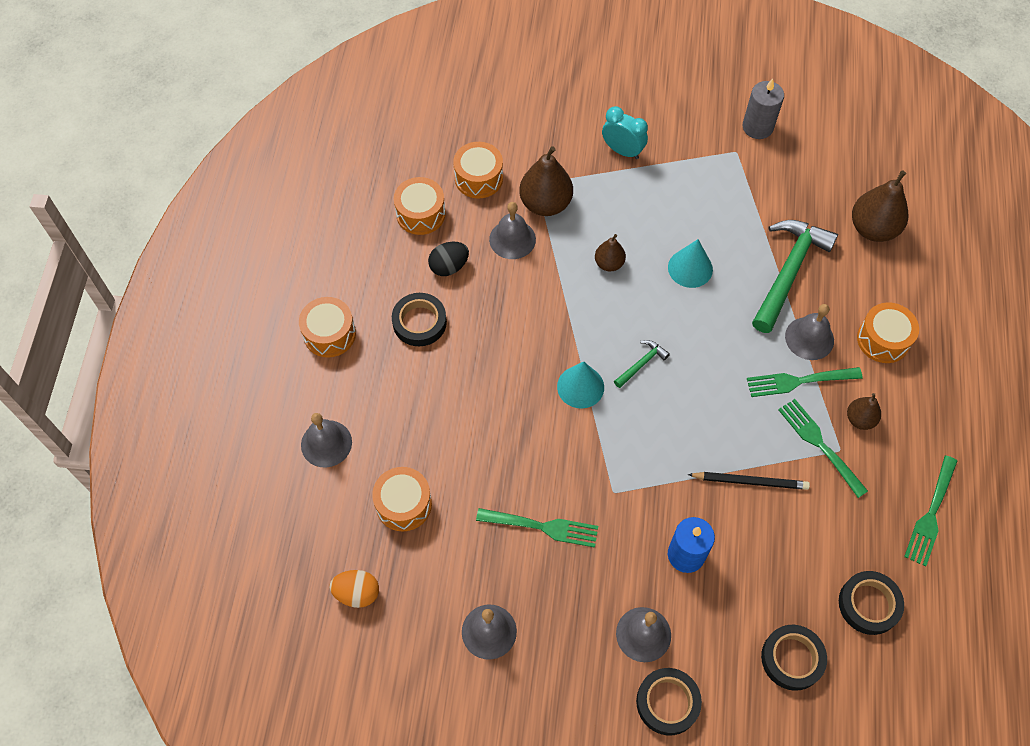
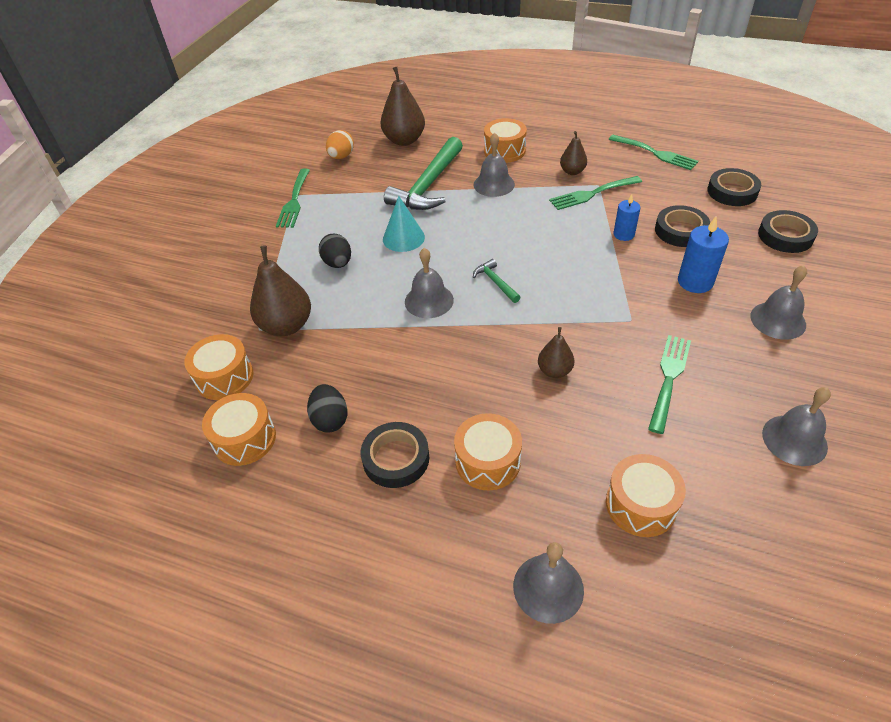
camera: 75 degrees left, 15 degrees down
(329, 334) = (382, 565): orange drum -> orange drum (488, 461)
(357, 593) = (764, 573): orange egg -> orange egg (341, 157)
(512, 239) = (318, 358): grey bell -> grey bell (429, 300)
(580, 386) = (511, 328): turquoise cone -> none
(609, 263) = (378, 289): brown pear -> brown pear (554, 371)
(622, 151) = (254, 262): turquoise clock -> none
(637, 220) = (338, 263): none -> black egg
(667, 702) = (842, 314): black tape -> black tape (680, 230)
(750, 481) = (623, 234): black pencil -> blue candle
(757, 127) = (277, 180): grey candle -> none
(788, 272) = (428, 185): green hammer -> green hammer turned 105 degrees counterclockwise
(799, 381) = (532, 195): green fork -> green fork (294, 201)

